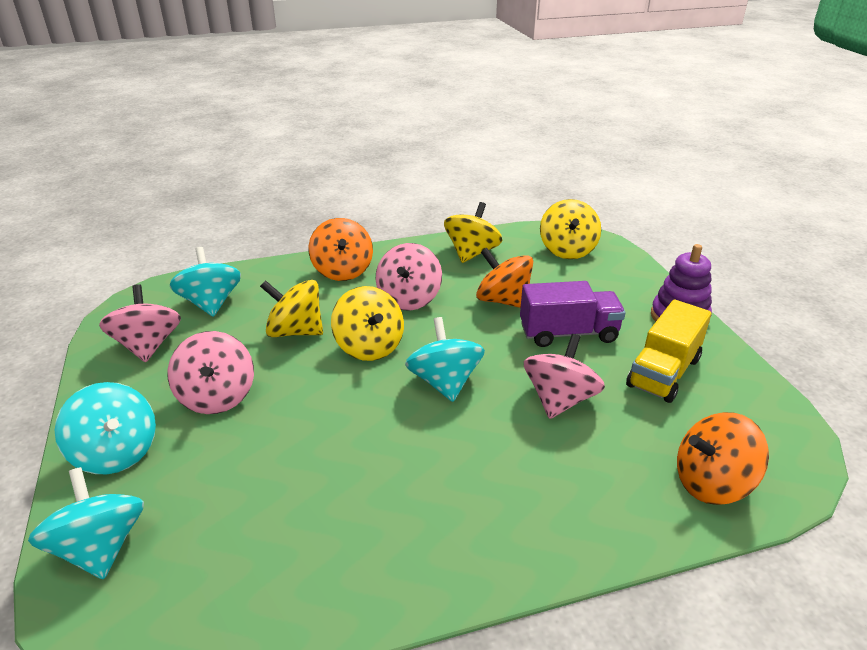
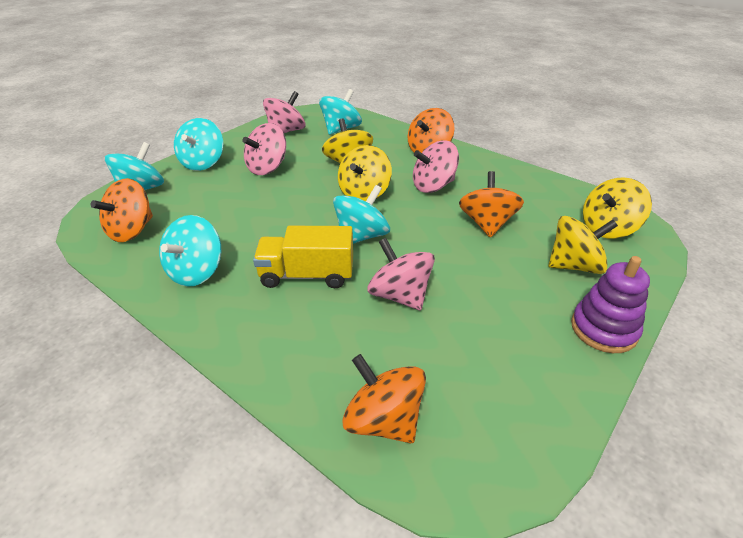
camera: 55 degrees right, 5 degrees up
(206, 592) = (131, 230): none -> orange spinning top
(380, 546) = (196, 271): none -> turquoise spinning top
(472, 253) = (527, 187): yellow spinning top -> yellow spinning top (574, 265)
(559, 399) = (399, 295): pink spinning top -> pink spinning top turned 120 degrees counterclockwise
(568, 333) = (488, 270): purple truck -> none
(663, 372) = (503, 344): yellow truck -> yellow truck (307, 275)

